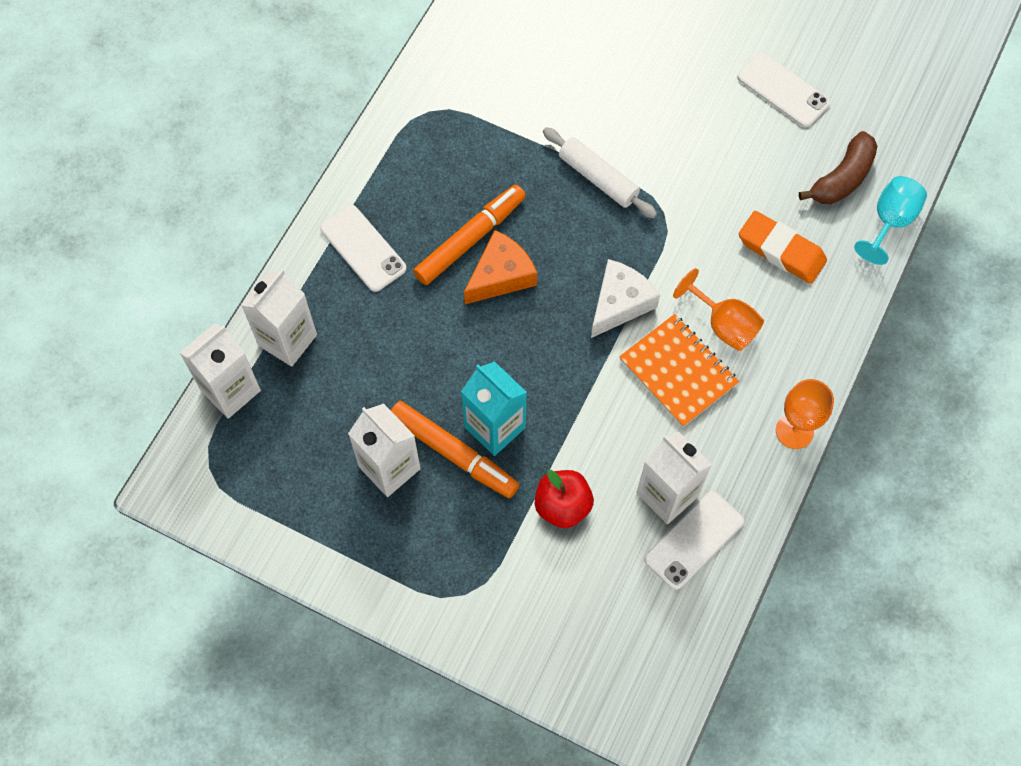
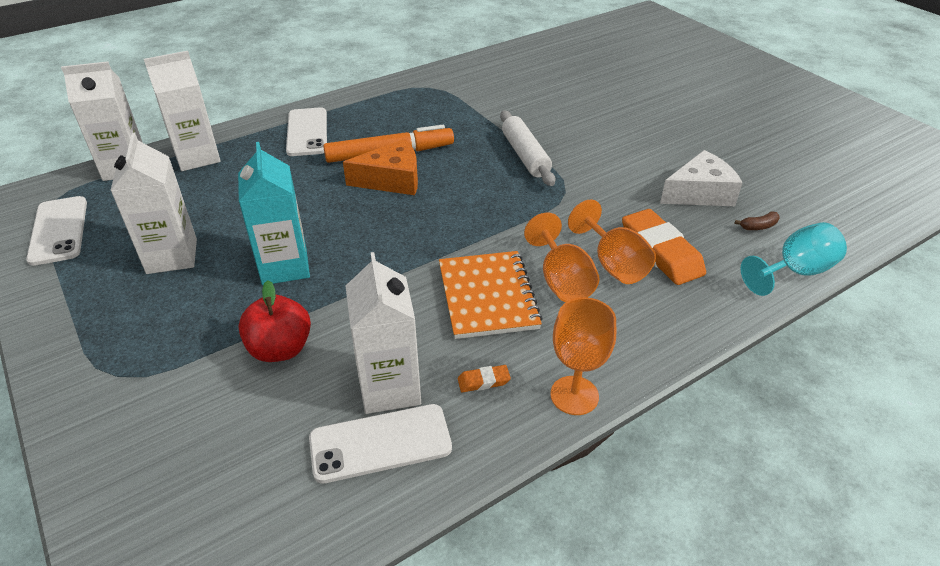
camera: 30 degrees right, 25 degrees down
(453, 453) = (232, 269): orange marker -> none
(619, 303) = (475, 231): white cheese -> white cheese (699, 193)
(727, 453) = (483, 381): none -> orange eraser
(752, 284) = (613, 264): none -> orange goblet
(783, 90) = (732, 158): white phone -> white phone (59, 230)
(842, 178) = (758, 226): brown banana -> brown banana, size x0.43

